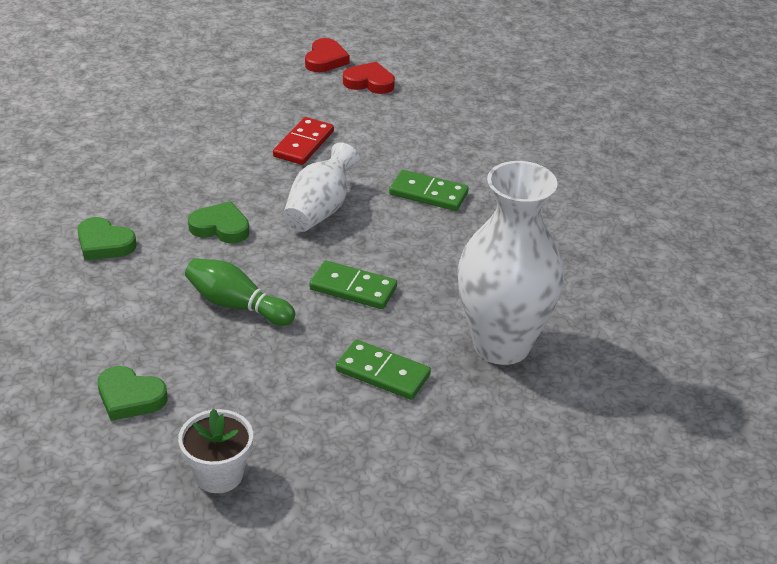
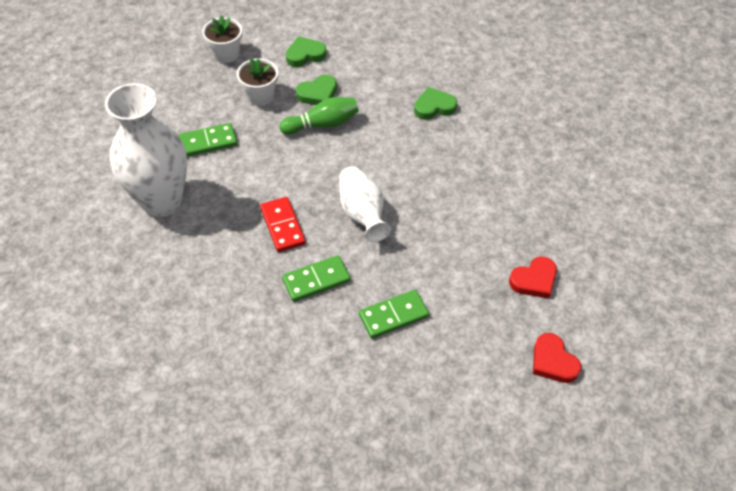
camera: 135 degrees right, 15 degrees up
(220, 227) = (396, 159): green heart -> green heart (318, 93)
(255, 384) = (260, 96): none -> white flower pot
(304, 144) = (443, 258): red domino -> red domino (282, 226)
(353, 288) = (278, 176): green domino -> green domino (393, 315)
(369, 82) = (489, 363): red heart -> red heart (534, 280)

